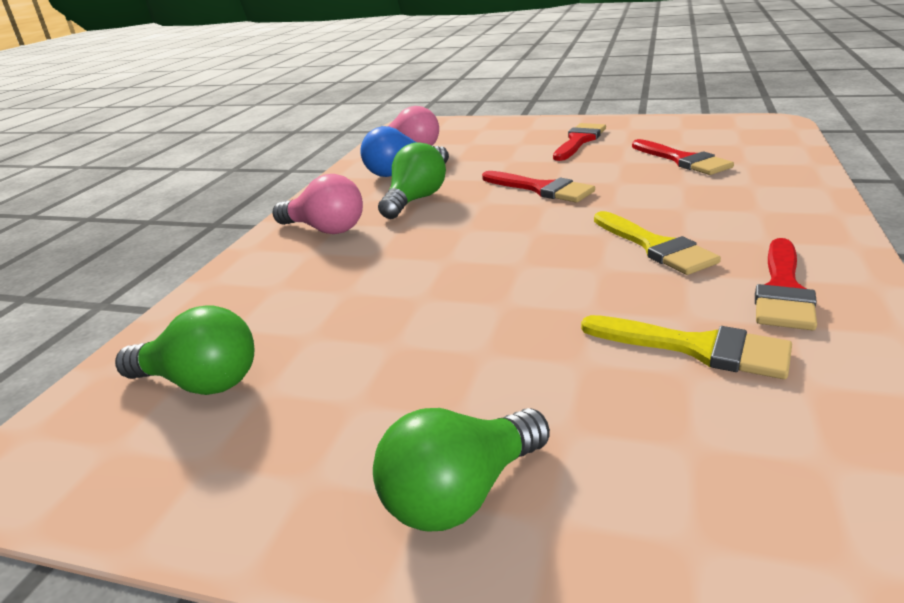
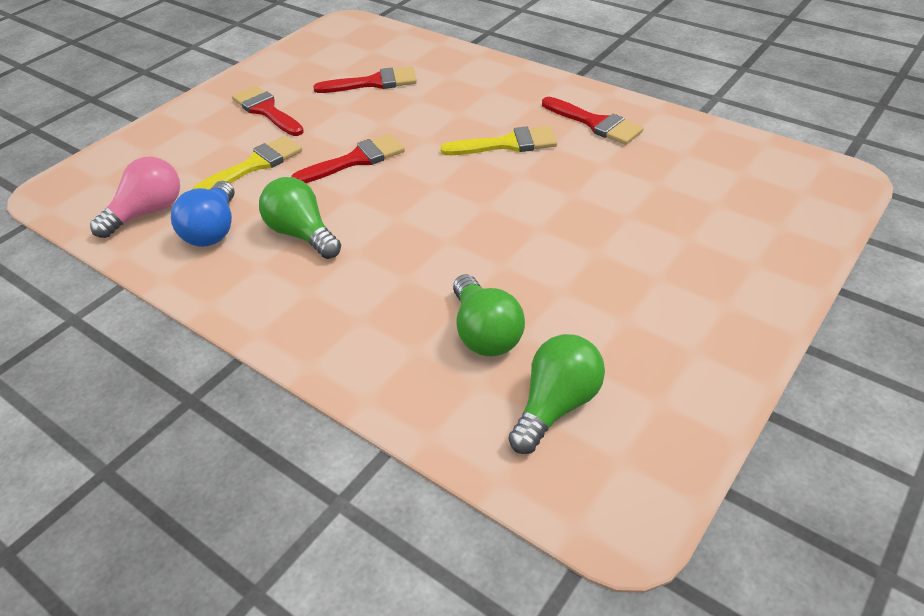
camera: 70 degrees left, 15 degrees up
(325, 229) = (313, 304): pink light bulb -> none
(461, 494) = (727, 290): green light bulb -> green light bulb (485, 333)
(697, 348) = (636, 172): yellow brush -> yellow brush (255, 165)

